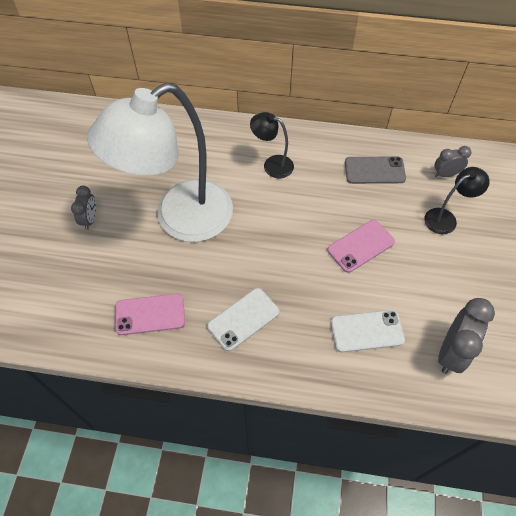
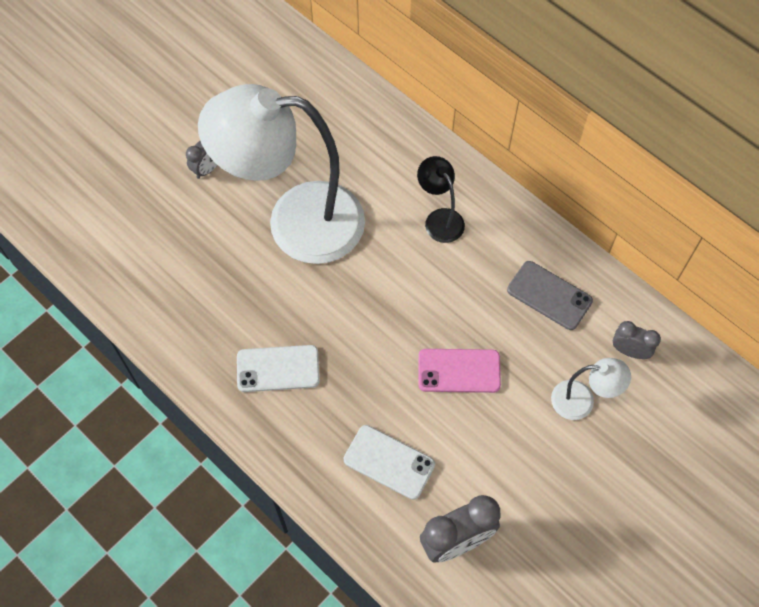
camera: 35 degrees right, 5 degrees up
(150, 314) = (195, 306): pink phone -> none
(446, 218) = (582, 401): black lamp -> white lamp

